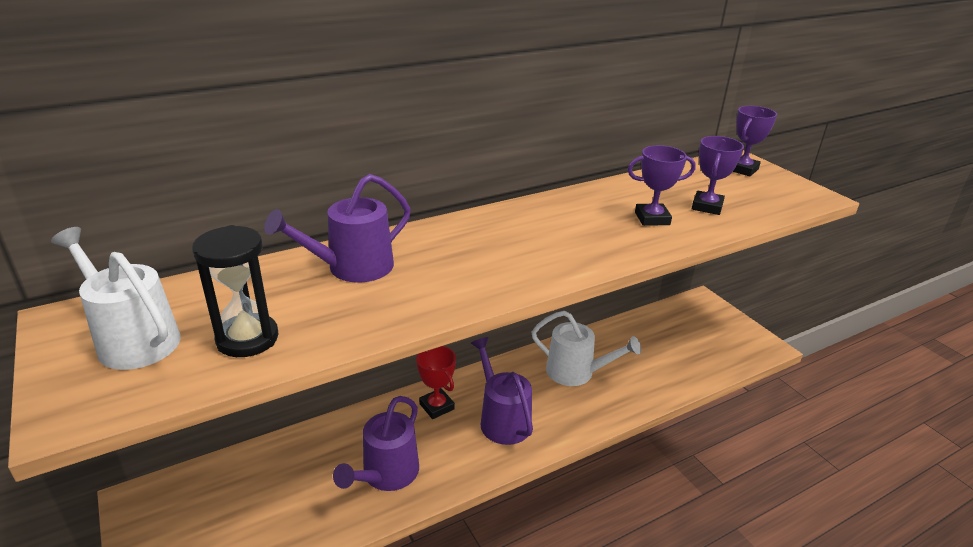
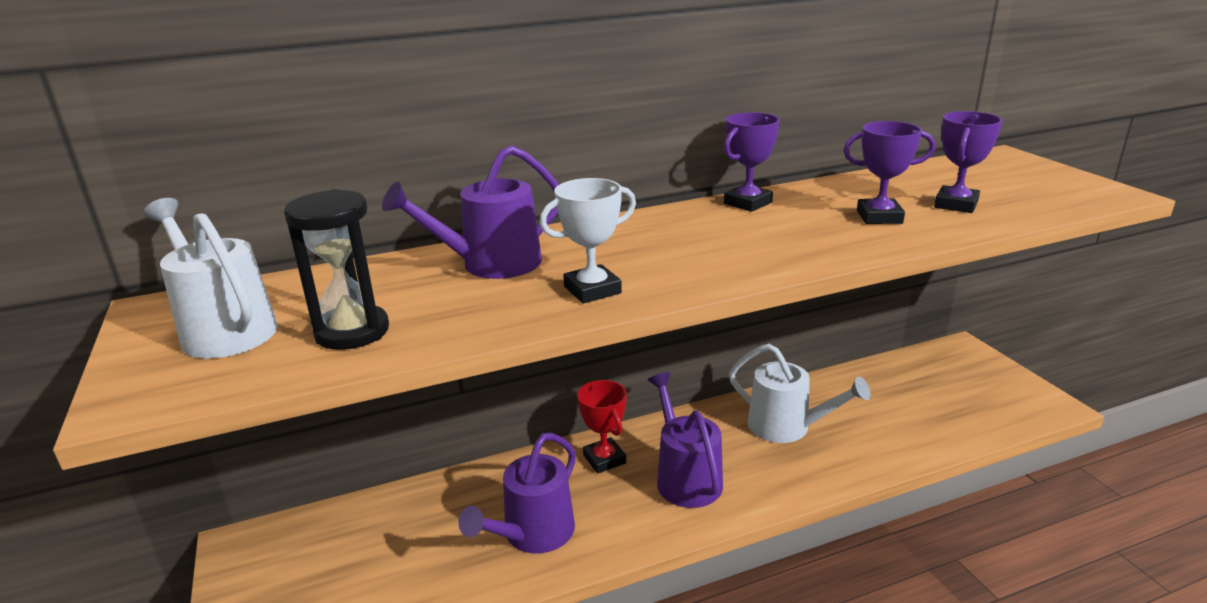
camera: 10 degrees right, 5 degrees down
(440, 292) = (592, 290): none -> white trophy
(742, 169) = (1008, 166): purple trophy -> purple trophy (748, 203)

